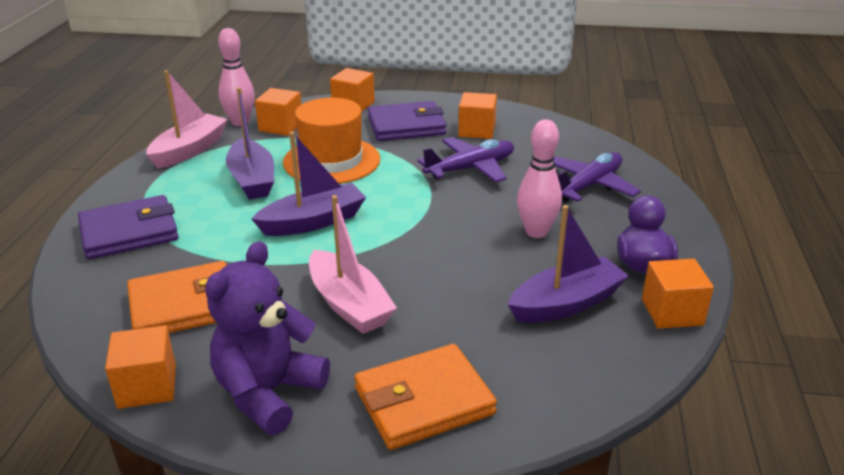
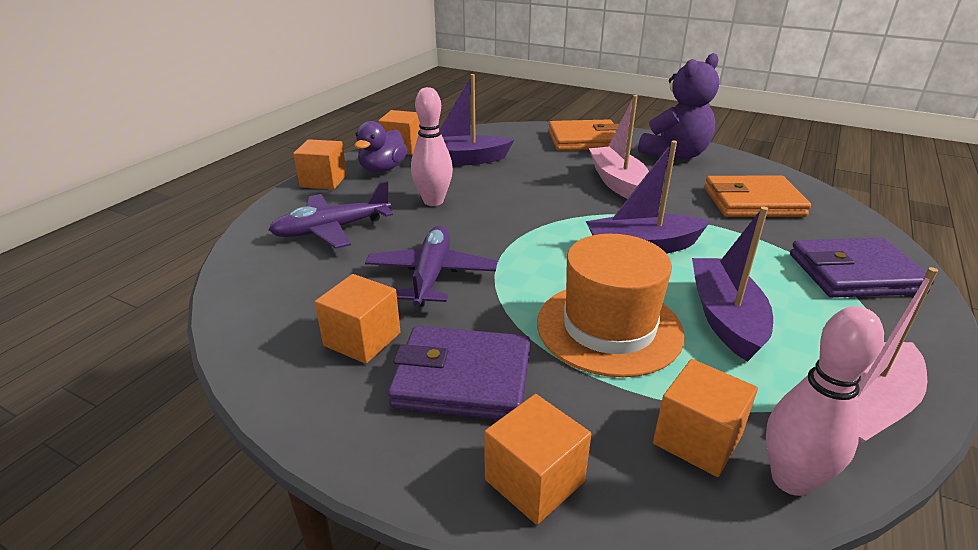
camera: 160 degrees left, 0 degrees up
(147, 386) = (756, 167): orange cube -> orange cube (323, 181)
(471, 168) = (431, 275): purple plane -> purple plane turned 105 degrees clockwise

